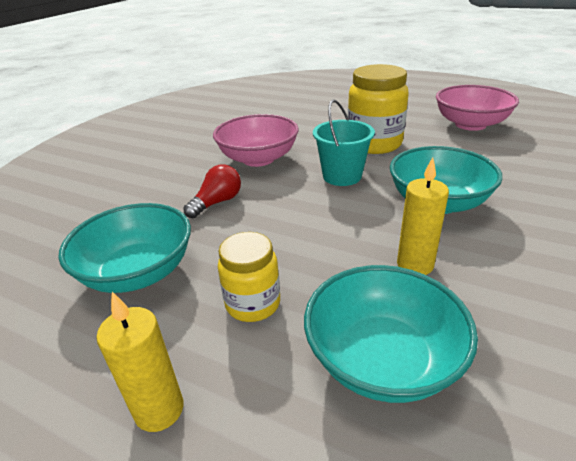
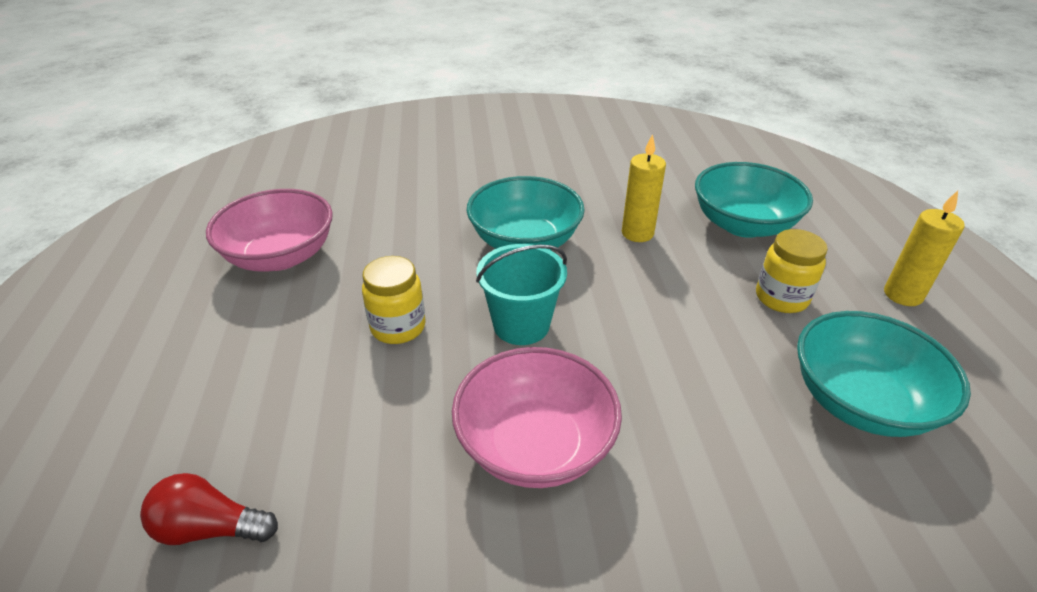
camera: 125 degrees left, 5 degrees up
(217, 202) = (690, 417): red light bulb -> red light bulb (210, 528)
(374, 144) = (398, 327): yellow jar -> yellow jar, size x0.61

